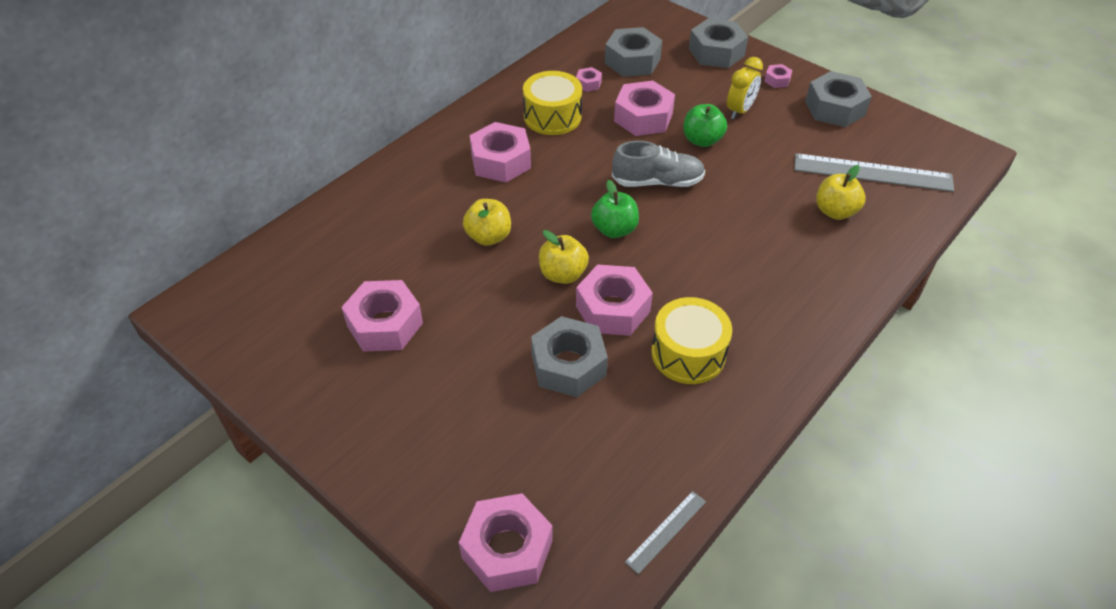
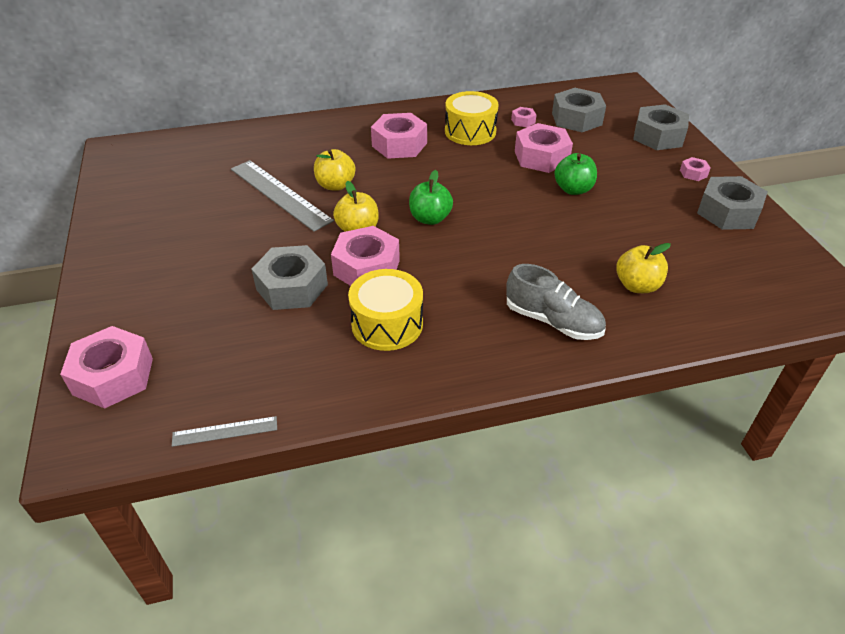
camera: 35 degrees right, 5 degrees down
(385, 324) = (208, 206): pink nut -> none
(657, 182) = (502, 202): grey shoe -> grey shoe (553, 321)
(740, 111) = (632, 182): yellow clock -> none
(872, 172) = (710, 273): grey ruler -> grey ruler (280, 194)

